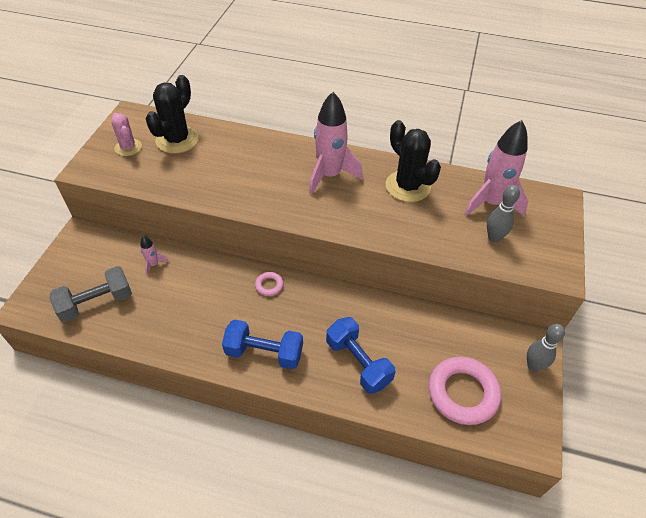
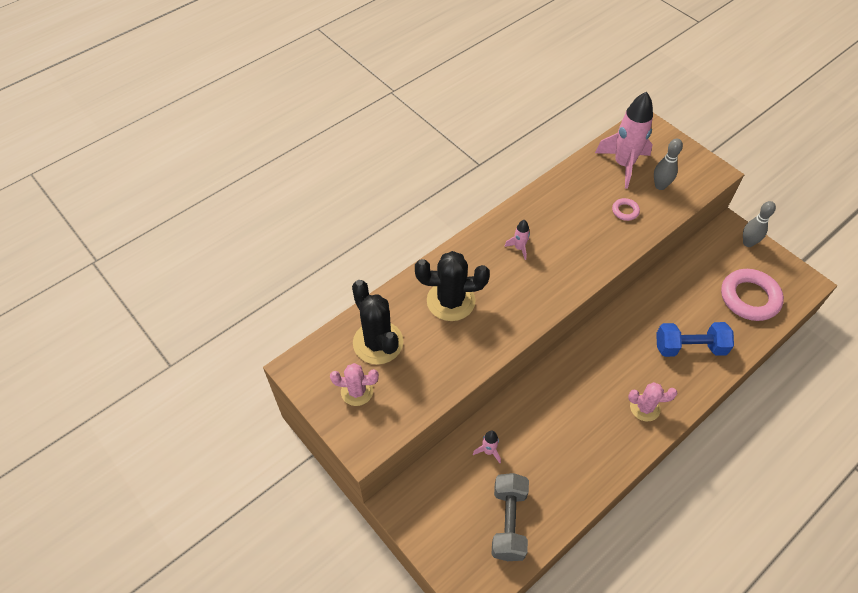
camera: 55 degrees left, 5 degrees up
(264, 353) = (644, 408): blue dumbbell -> pink cactus
(269, 285) = (573, 368): pink ring -> pink ring (625, 211)
(329, 175) = (519, 248): pink rocket -> pink rocket, size x0.44
(407, 186) = (570, 204): black cactus -> black cactus (451, 301)

